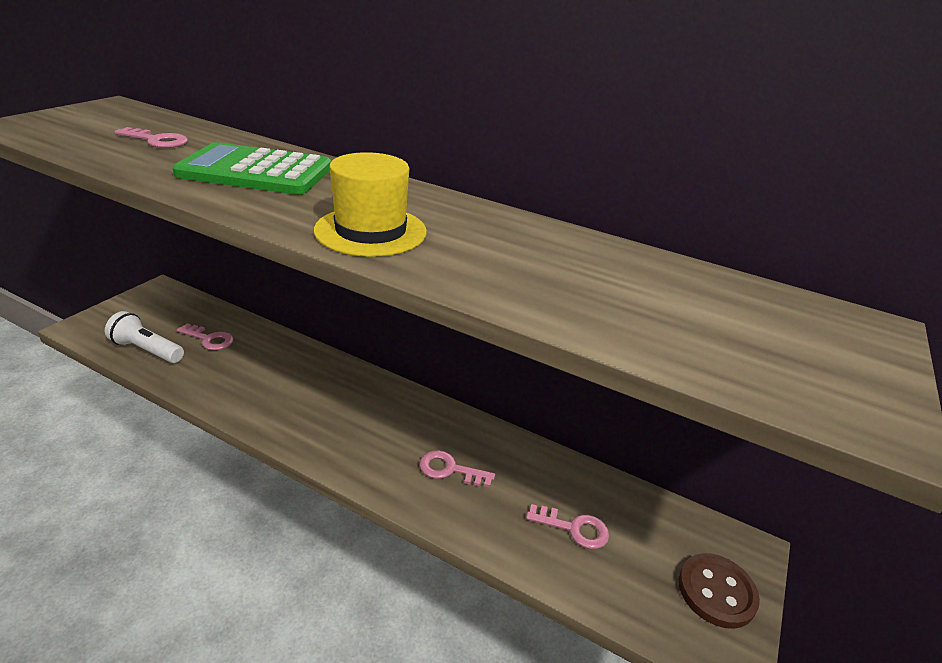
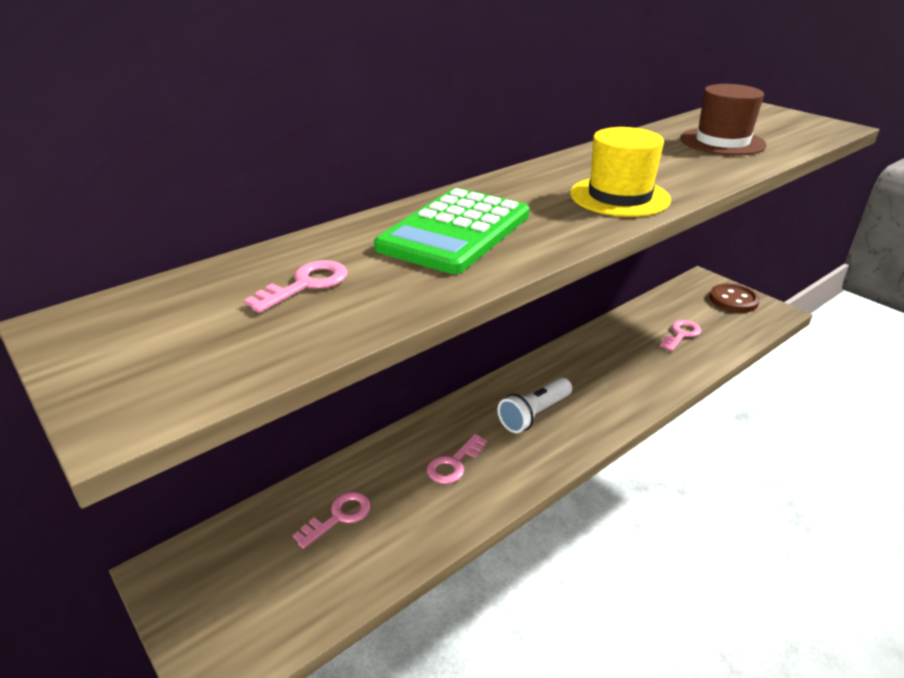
camera: 65 degrees left, 0 degrees up
(147, 350) = (332, 582): white flashlight -> white flashlight (534, 414)
(449, 469) = (614, 375): pink key -> pink key (454, 464)
(633, 297) = (722, 142): none -> brown hat

